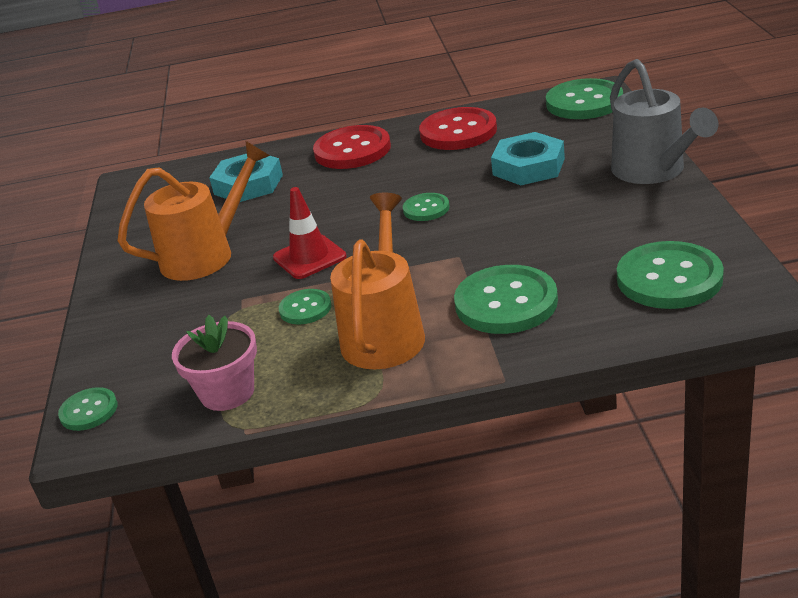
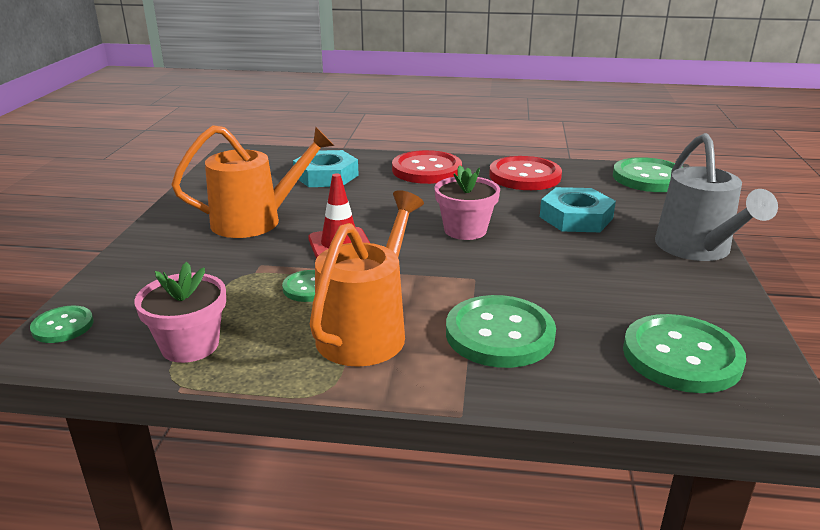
camera: 10 degrees right, 5 degrees down
(426, 209) = (465, 230): green button -> pink flower pot

